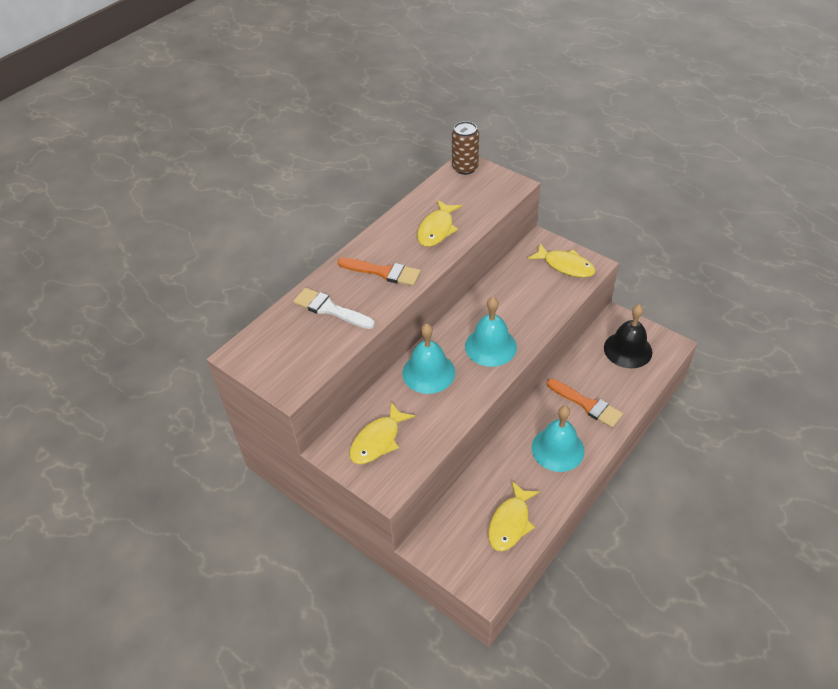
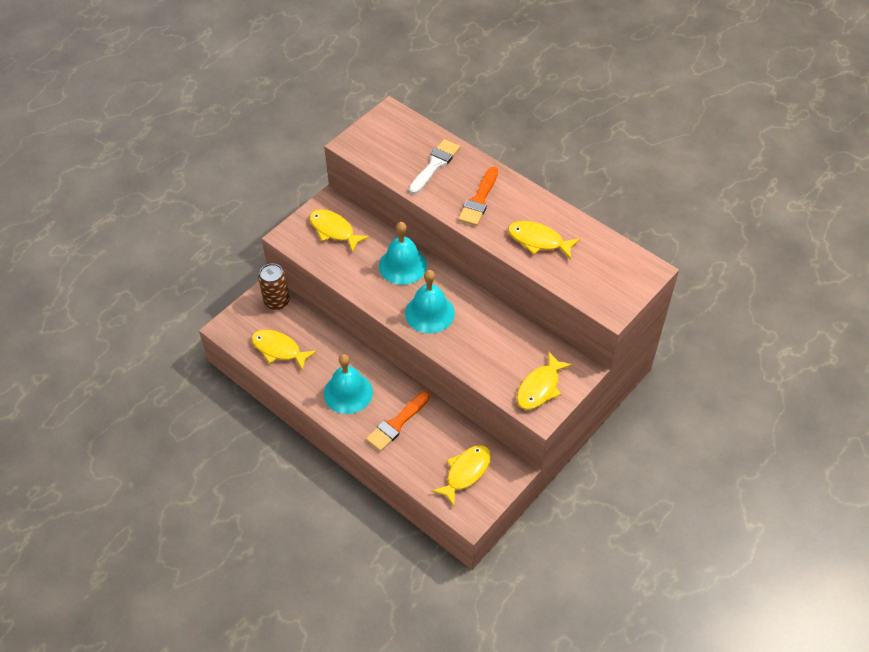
camera: 90 degrees right, 5 degrees up
(465, 168) = (641, 268): brown can -> brown can (277, 301)
(628, 349) = (465, 472): black bell -> yellow fish

